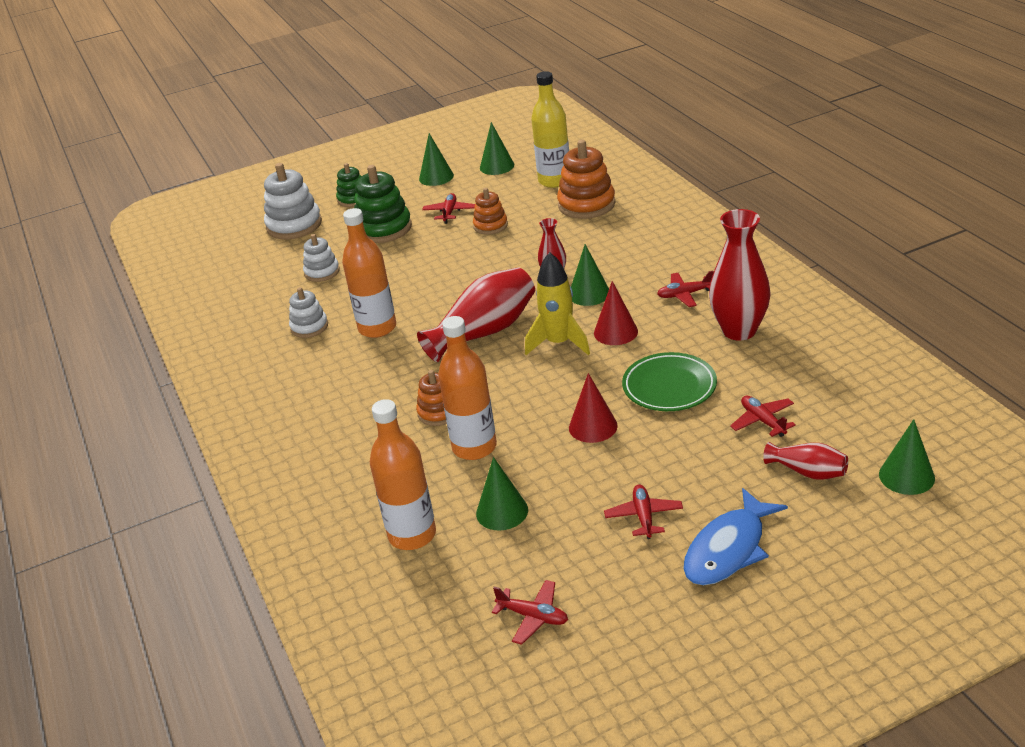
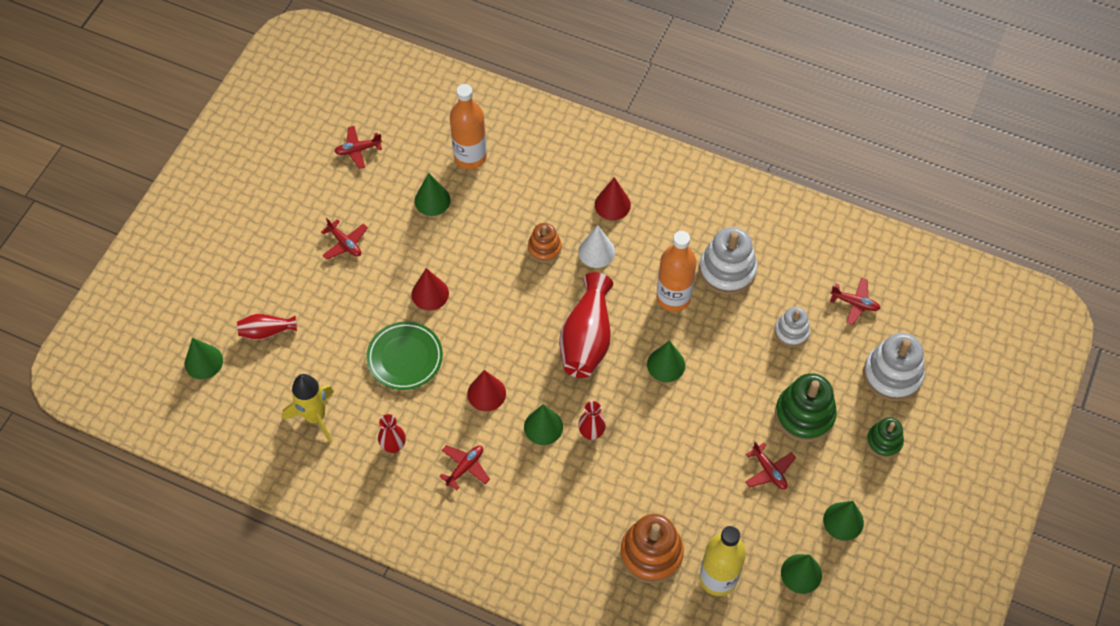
camera: 135 degrees right, 25 degrees up
(309, 327) = (727, 270): white stacking toy -> white stacking toy, size x1.68
(332, 418) = (612, 204): none -> red cone
(395, 388) = (596, 251): none -> white cone
(442, 291) = (666, 364): none -> green cone
(474, 447) = (493, 235): orange bottle -> none
(490, 226) = (711, 472): orange stacking toy -> none
(559, 343) = (519, 358): yellow rocket -> yellow rocket (315, 417)
(728, 549) = (281, 248): blue fish -> none
(739, 330) = (393, 446): red vase -> red vase, size x0.53
(763, 421) = (320, 360): red plane -> red plane (855, 303)

